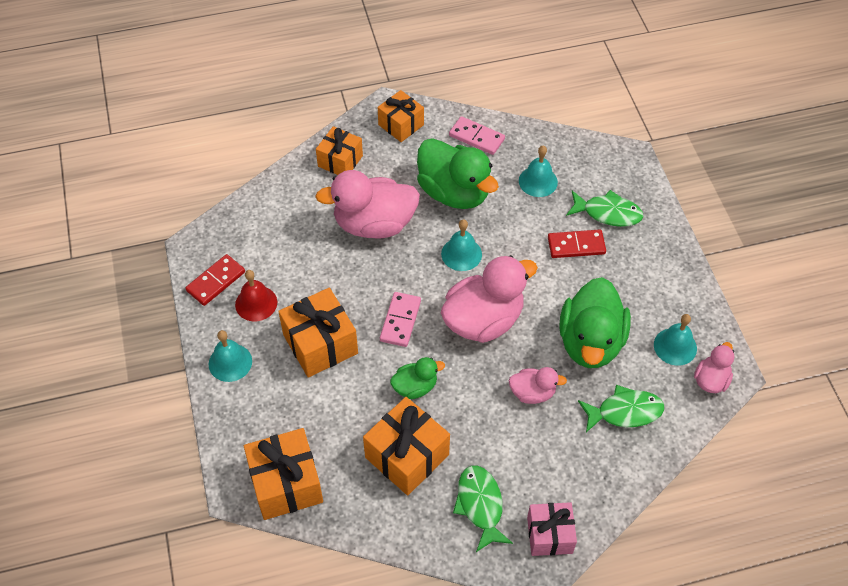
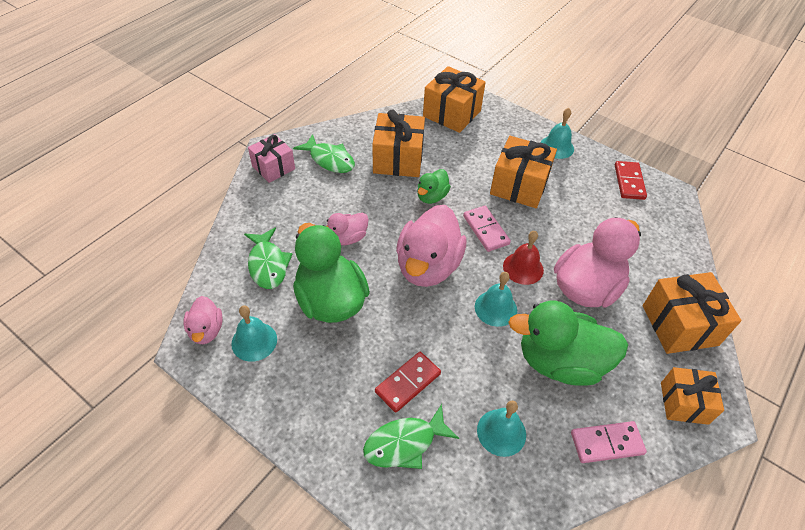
camera: 140 degrees right, 5 degrees down
(256, 303) = (588, 185): red bell -> red bell (523, 268)
(340, 161) = (679, 325): orange gift -> orange gift, size x1.52
(624, 412) = (268, 264): green fish -> green fish turned 60 degrees counterclockwise

